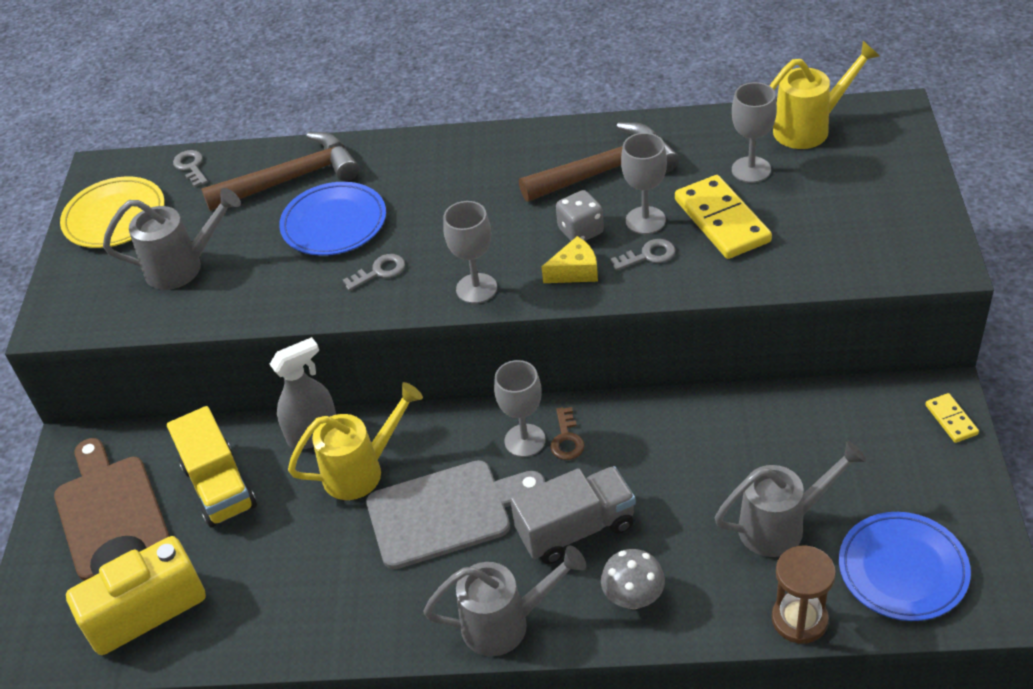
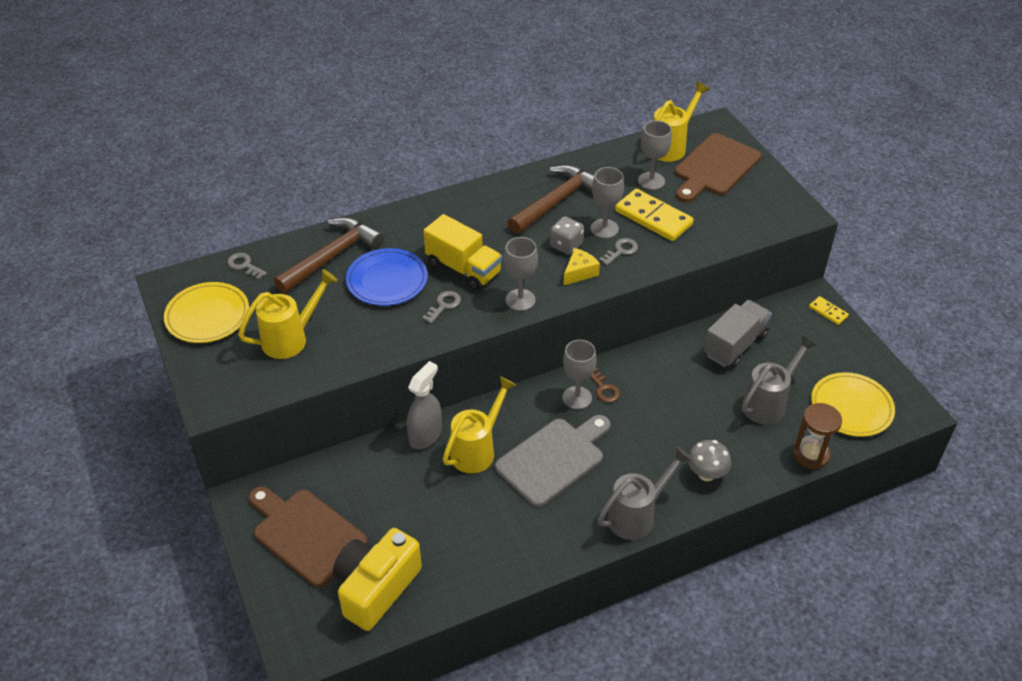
camera: 30 degrees left, 0 degrees up
(183, 267) = (291, 338): grey watering can -> yellow watering can
(219, 487) = (379, 491): yellow truck -> yellow truck (463, 268)
(576, 529) = (645, 443): grey truck -> grey truck (735, 345)
(854, 170) = (715, 167): none -> brown cutting board
(902, 570) = (851, 407): blue plate -> yellow plate

